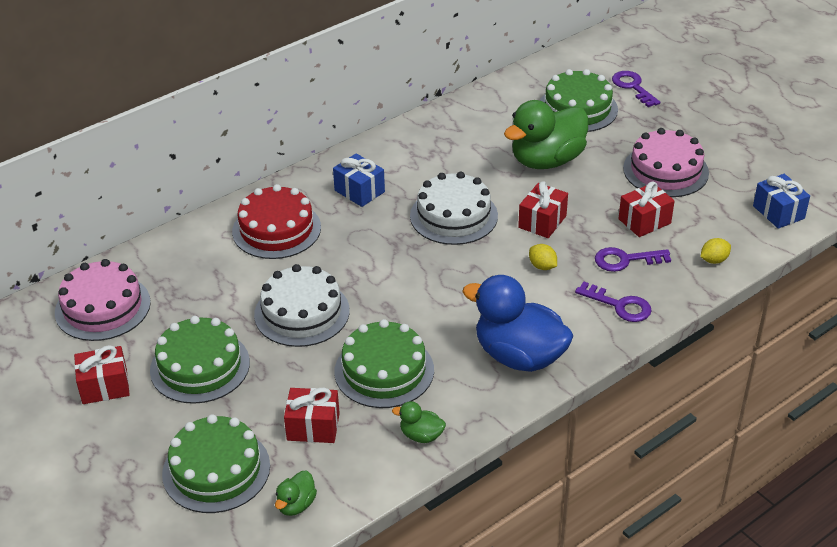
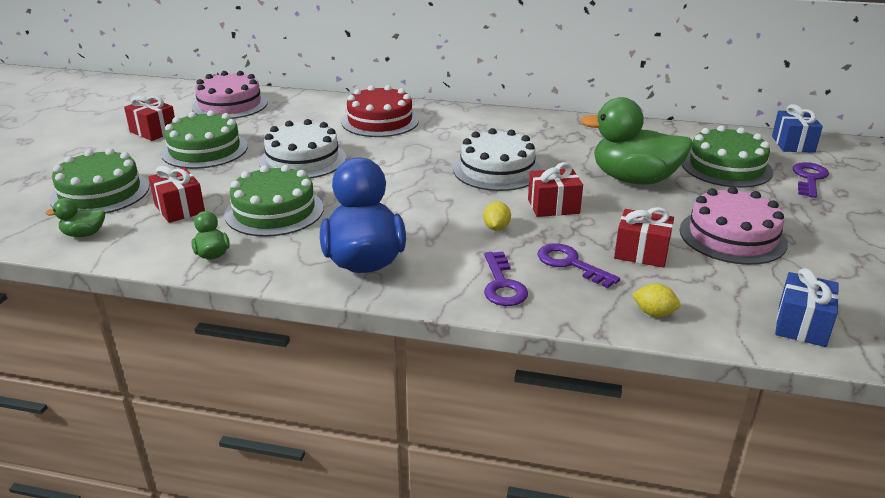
camera: 50 degrees right, 10 degrees down
(359, 191) = (466, 130): blue gift -> blue gift (793, 144)

